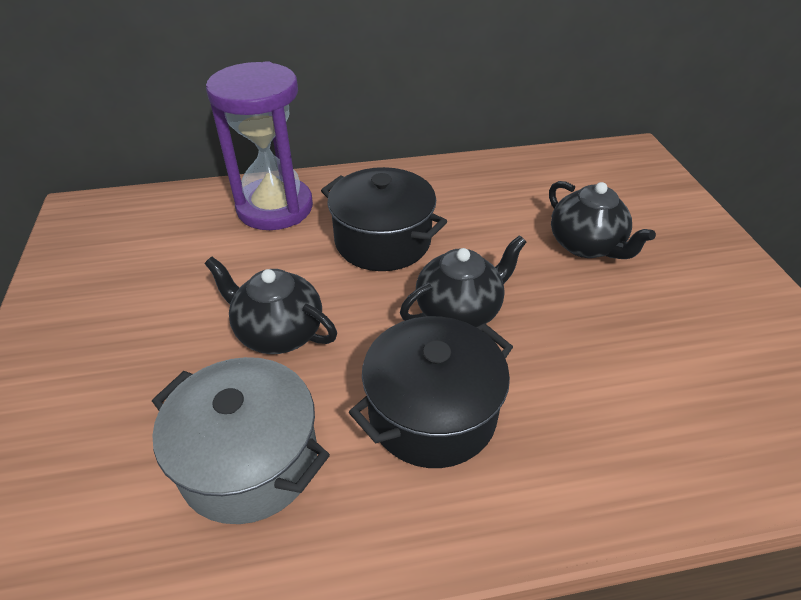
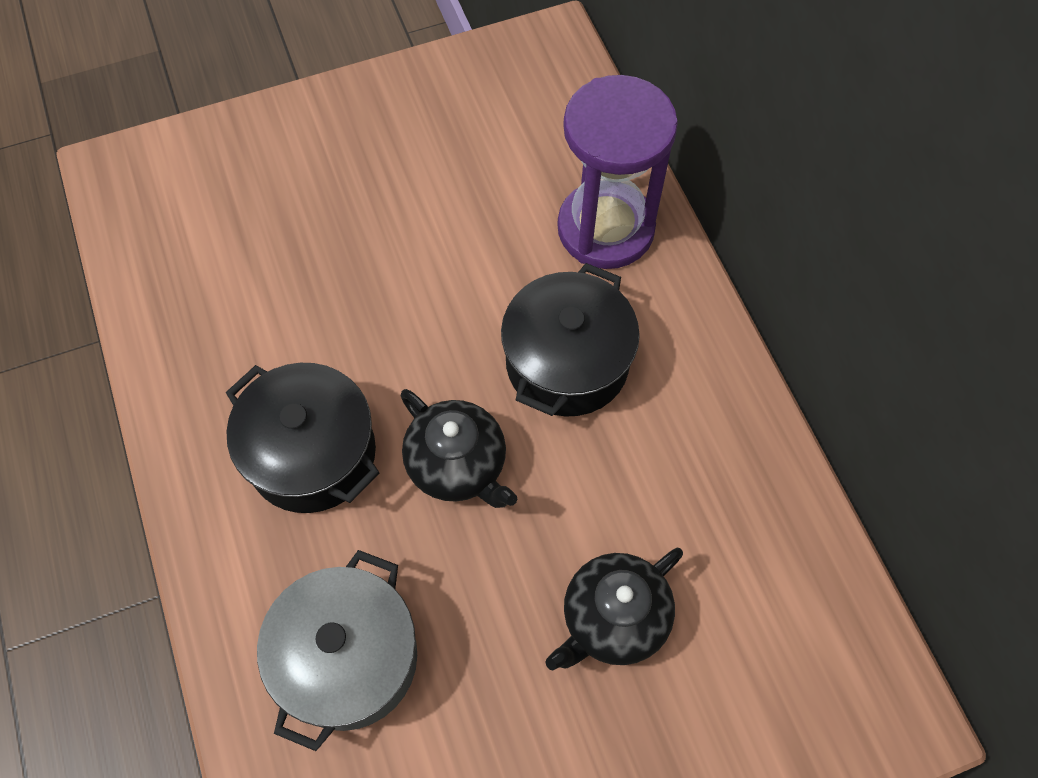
camera: 80 degrees right, 20 degrees up
(249, 460) = (247, 312): grey pot -> grey pot (348, 658)
(278, 332) = (398, 291): black teapot -> none

